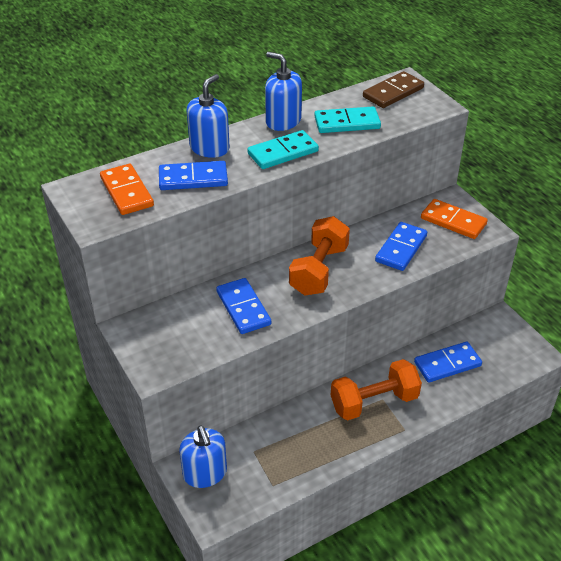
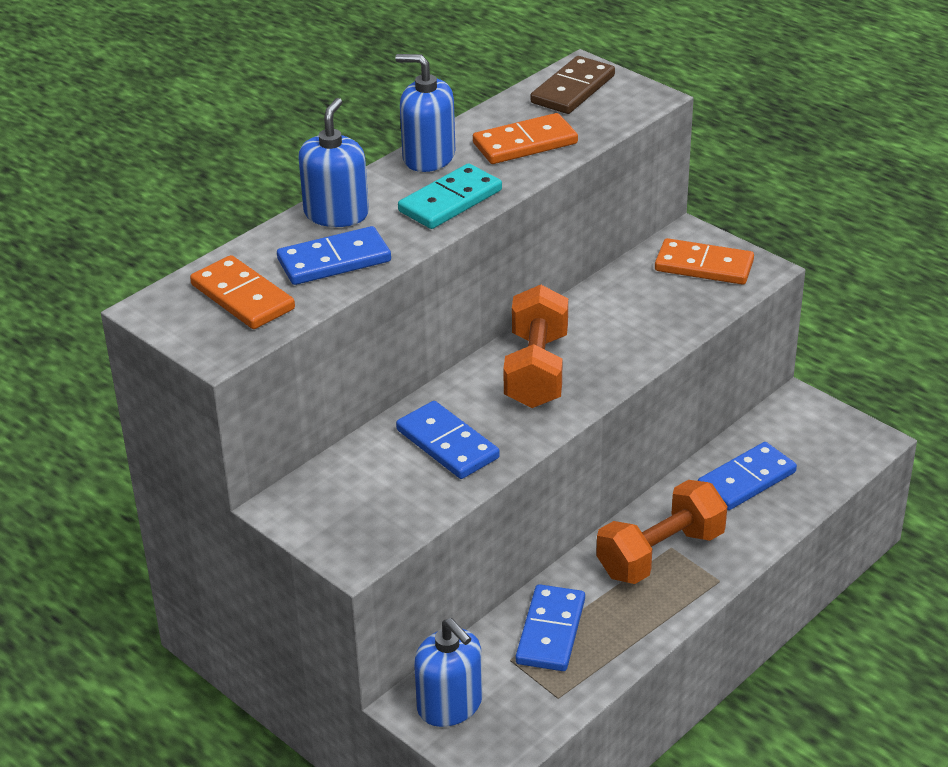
camera: 15 degrees left, 5 degrees down
(347, 123) = (525, 143): turquoise domino -> orange domino
(401, 248) = (644, 317): blue domino -> blue domino (551, 631)

